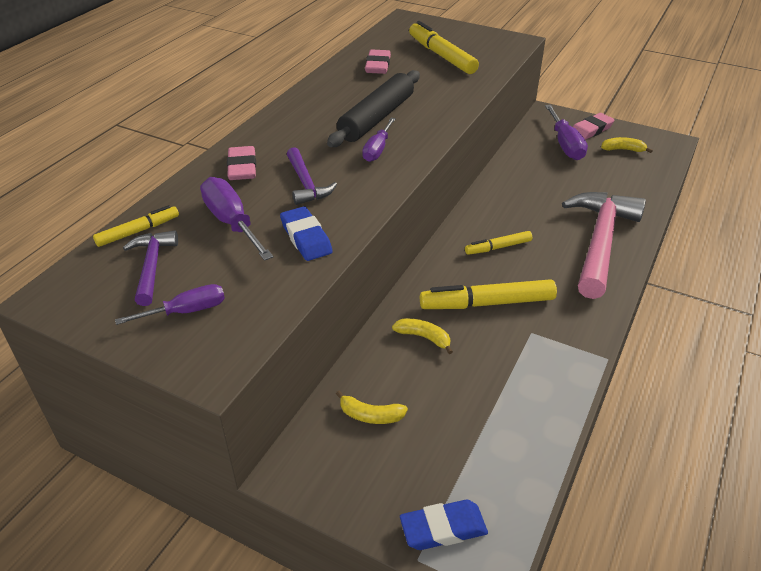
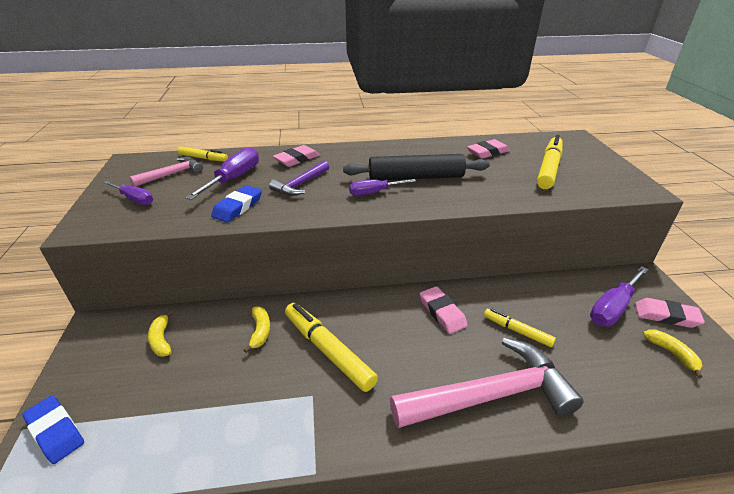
camera: 55 degrees right, 5 degrees down
(152, 267) = (172, 174): purple hammer -> pink hammer
(498, 221) = (442, 312): none -> pink eraser
(498, 247) = (407, 327): yellow marker -> yellow marker (517, 331)

